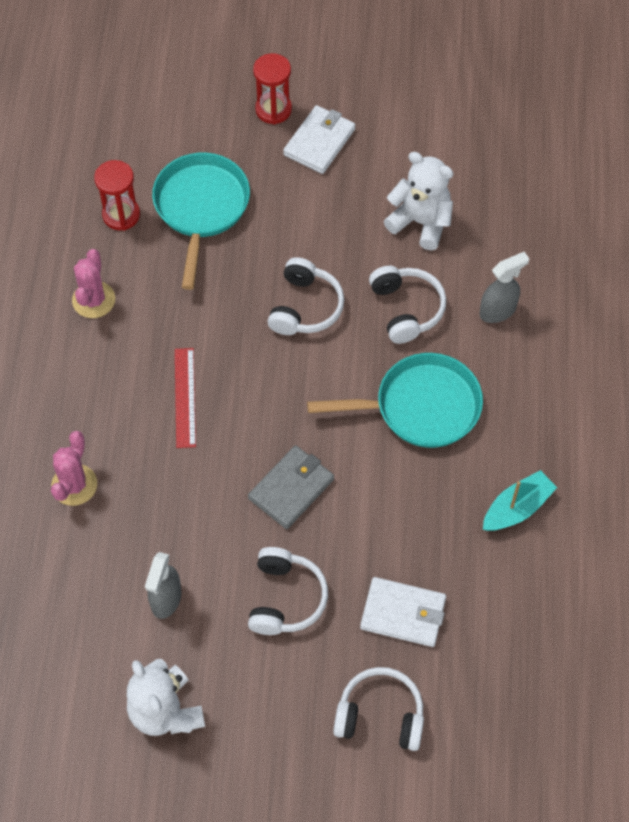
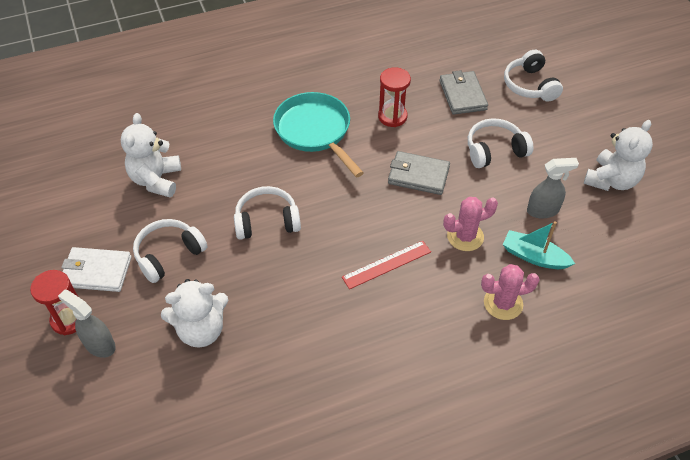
camera: 115 degrees left, 10 degrees down
(93, 300) = (334, 370): pink cactus -> pink cactus (465, 236)
(121, 215) = (235, 390): red hourglass -> red hourglass (392, 117)
(201, 208) = (201, 330): turquoise pan -> white teddy bear
(403, 614) = (462, 95): white wallet -> grey wallet
(406, 309) = (239, 163): white headphones -> white headphones (169, 255)
(498, 310) = (217, 116): grey spray bottle -> grey spray bottle (99, 345)
(517, 508) = (359, 68): turquoise boat -> turquoise boat (534, 257)

